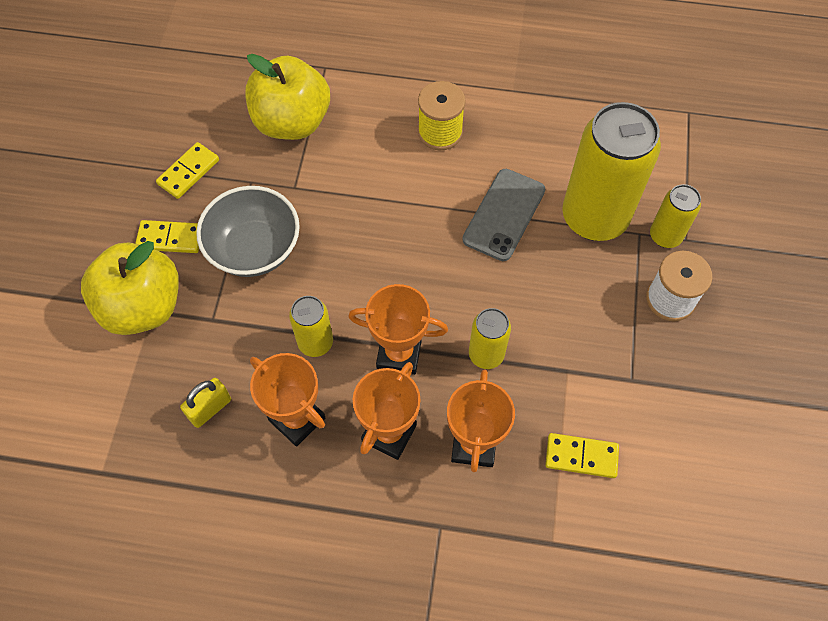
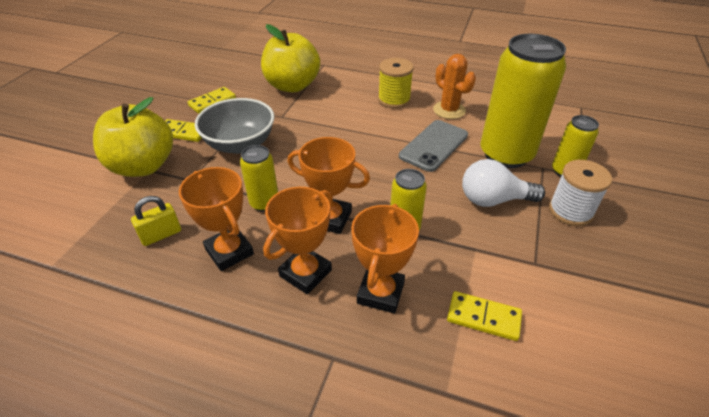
camera: 10 degrees right, 20 degrees down
(516, 143) = (449, 110): none -> orange cactus
(583, 296) = (493, 200): none -> white light bulb

